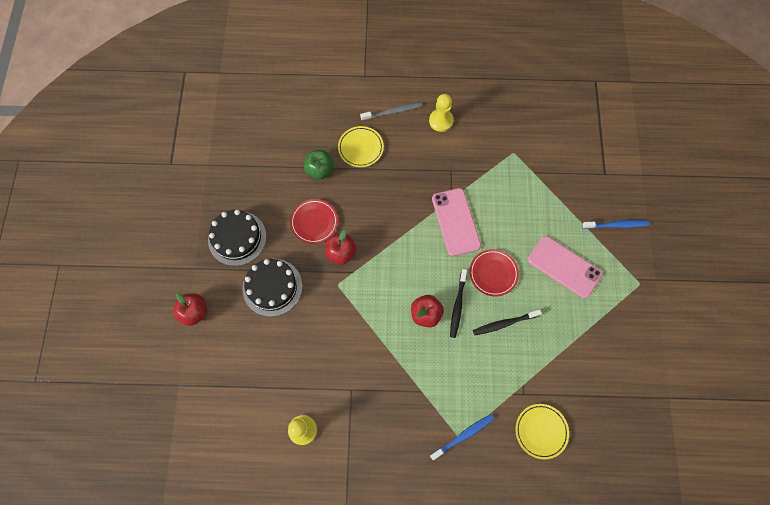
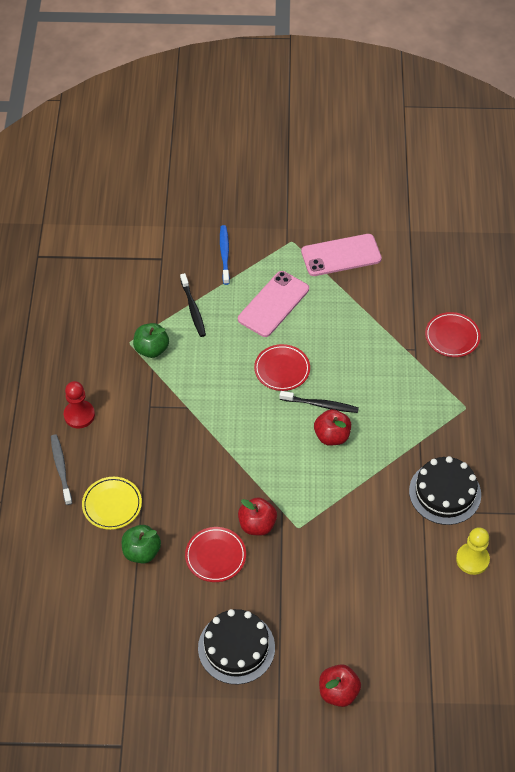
camera: 90 degrees left, 15 degrees down
(272, 287) = (303, 601): black cake -> black cake (445, 492)
(441, 121) = (79, 415): yellow pawn -> red pawn
(456, 222) = (218, 403): pink phone -> pink phone (341, 255)
(463, 436) = (463, 404): blue toothbrush -> none
(505, 323) = (339, 362): black toothbrush -> black toothbrush (193, 309)
(507, 169) = (151, 349): none -> green apple
(541, 431) = (452, 337): yellow plate -> red plate

